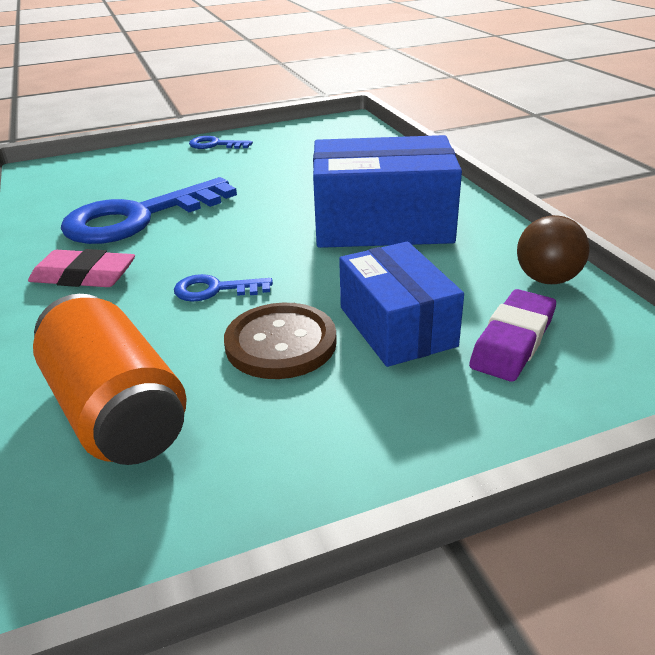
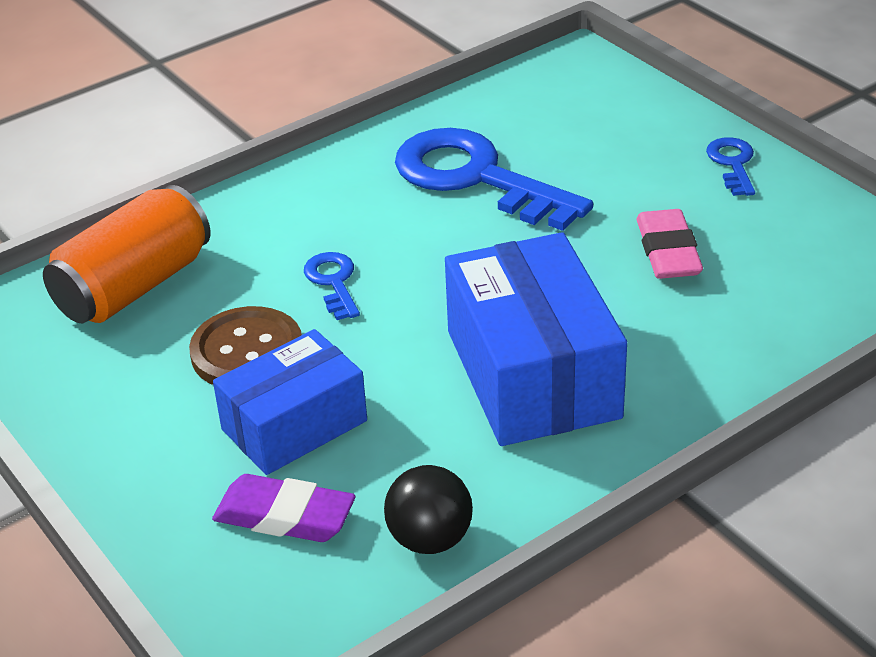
camera: 75 degrees right, 5 degrees up
(84, 276) = (336, 190): pink eraser -> pink eraser (668, 251)
(547, 279) = (430, 539): brown ball -> black ball

